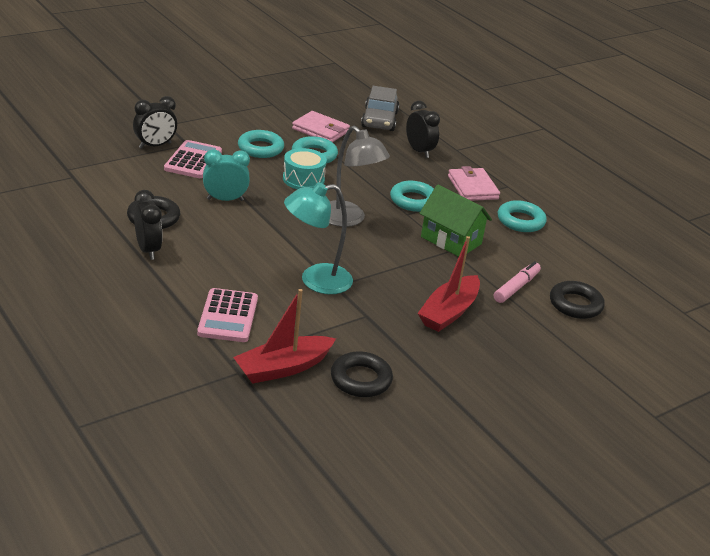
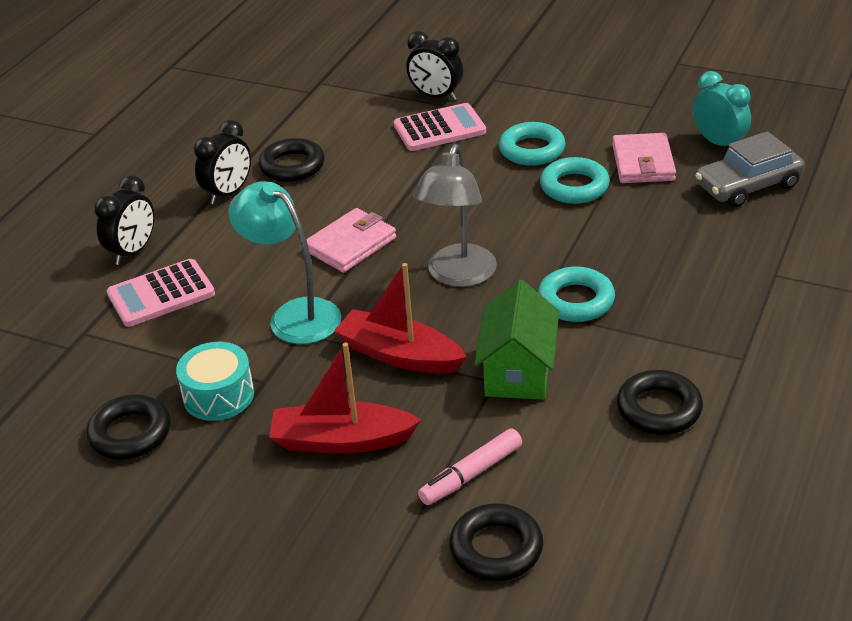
camera: 65 degrees right, 5 degrees up
(225, 199) = (386, 184): turquoise clock -> turquoise clock (718, 143)
(283, 368) = (102, 371): red boat -> red boat (399, 355)
(303, 179) = (505, 207): turquoise drum -> turquoise drum (218, 395)
(419, 151) = (715, 249): black clock -> black clock (133, 252)
(472, 187) = (687, 331): pink wallet -> pink wallet (350, 244)
(516, 287) = (471, 474): pink marker -> pink marker turned 135 degrees clockwise
(520, 221) = (659, 409): turquoise ring -> black ring

